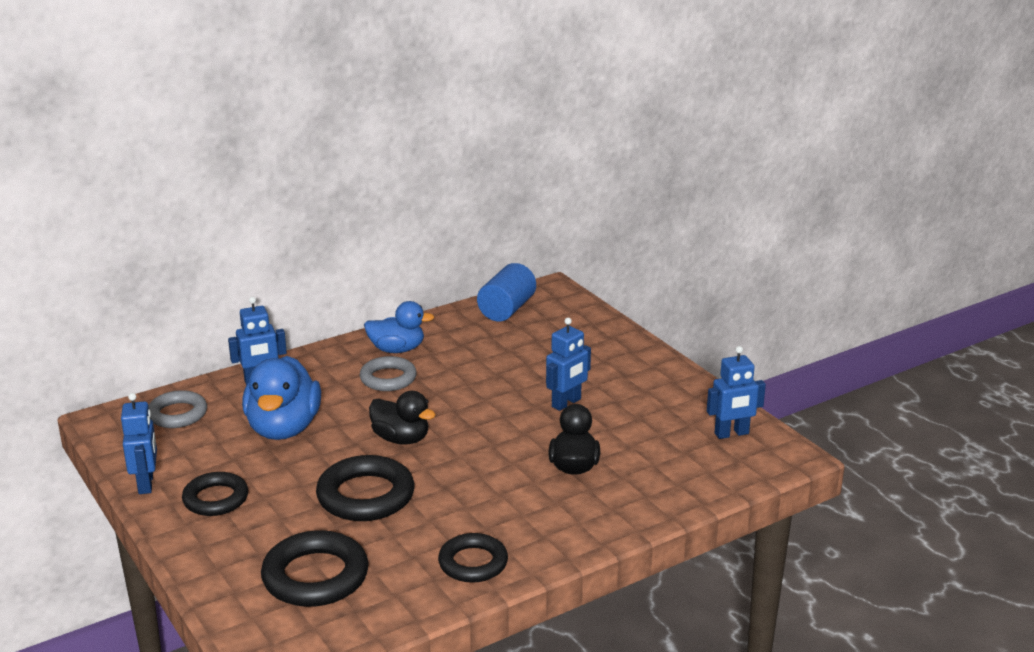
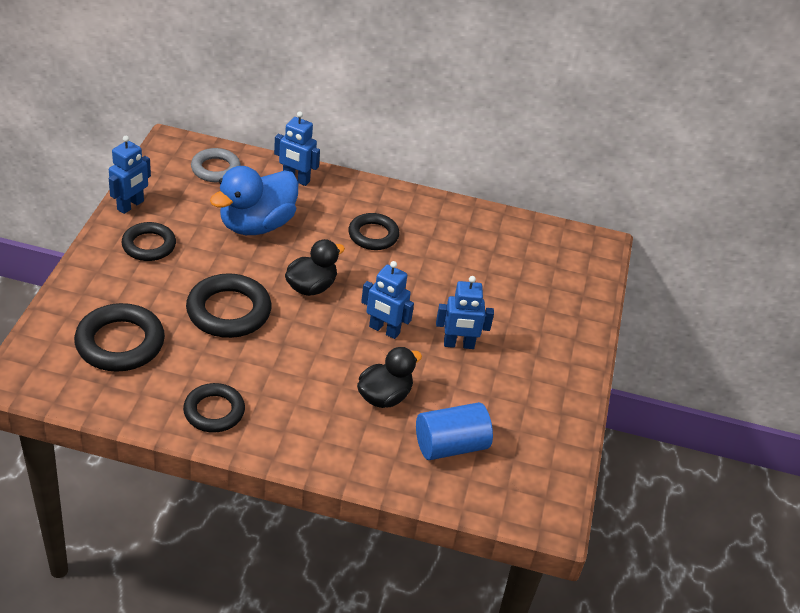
camera: 40 degrees right, 15 degrees up
(388, 378) = (373, 235): grey ring -> black ring
(397, 349) = (413, 217): blue duck -> none
(401, 439) = (311, 287): black duck -> black duck turned 120 degrees counterclockwise
(507, 309) = (538, 238): blue cylinder -> blue cylinder (450, 446)
(731, 434) = (536, 464): blue robot -> blue robot (384, 330)

